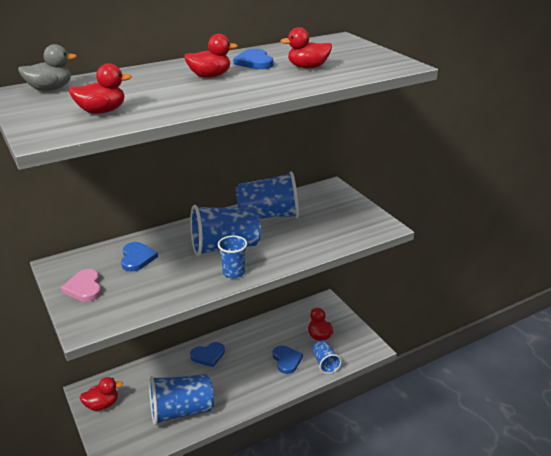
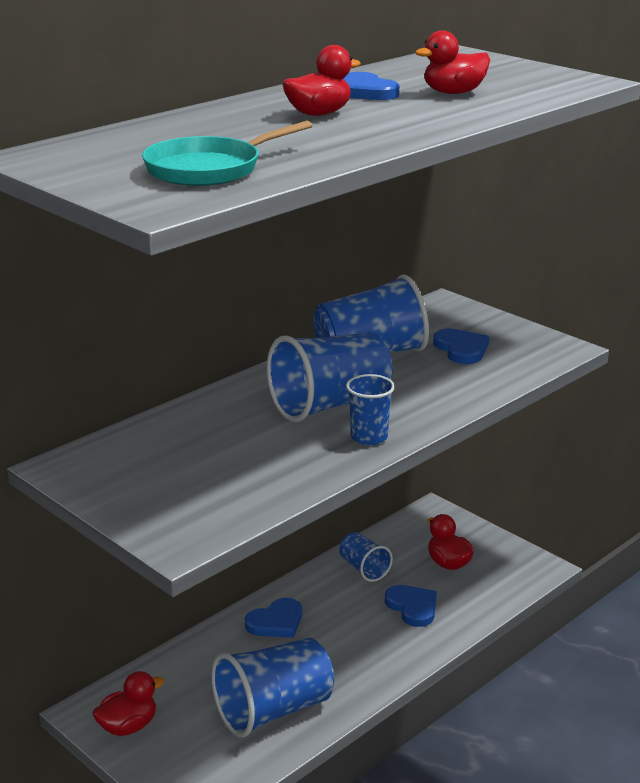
camera: 15 degrees left, 5 degrees down
(50, 89) = (83, 148): grey duck -> none
(84, 288) = (136, 490): pink heart -> none
(102, 111) = (209, 169): red duck -> turquoise pan
(137, 258) = (195, 438): blue heart -> blue heart (461, 349)
(325, 363) = (477, 601): blue cup -> blue cup (364, 569)

